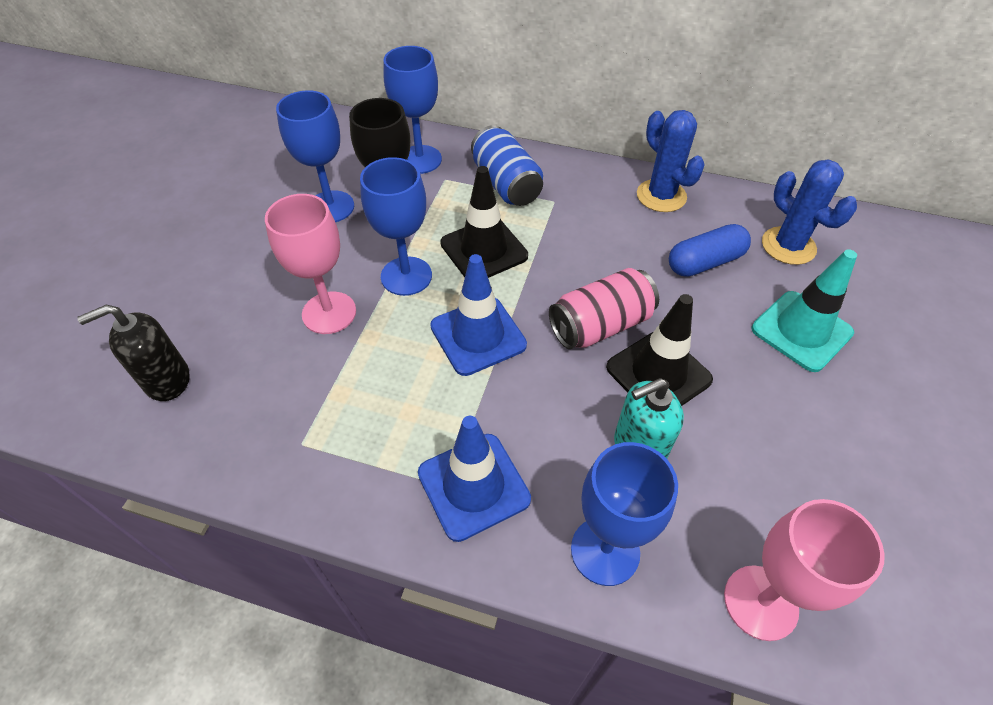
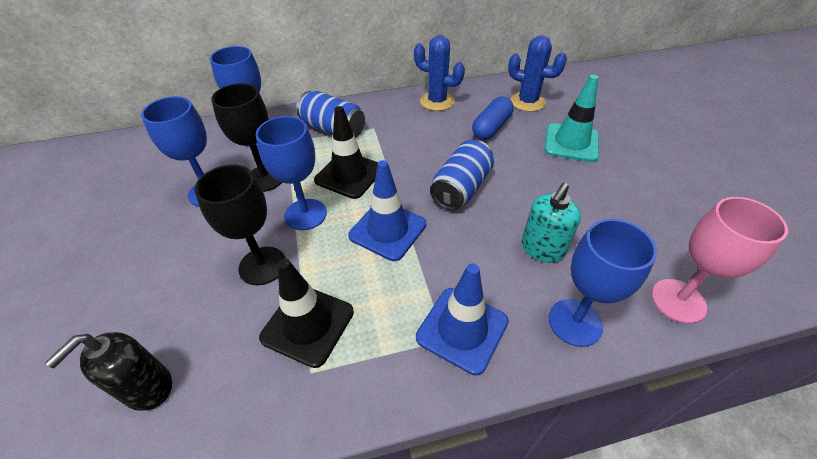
camera: 30 degrees left, 5 degrees down
(329, 313) = (262, 265): pink goblet -> black goblet
(600, 325) = (461, 188): pink can -> blue can
(658, 373) = (517, 200): black traffic cone -> black traffic cone (308, 324)

